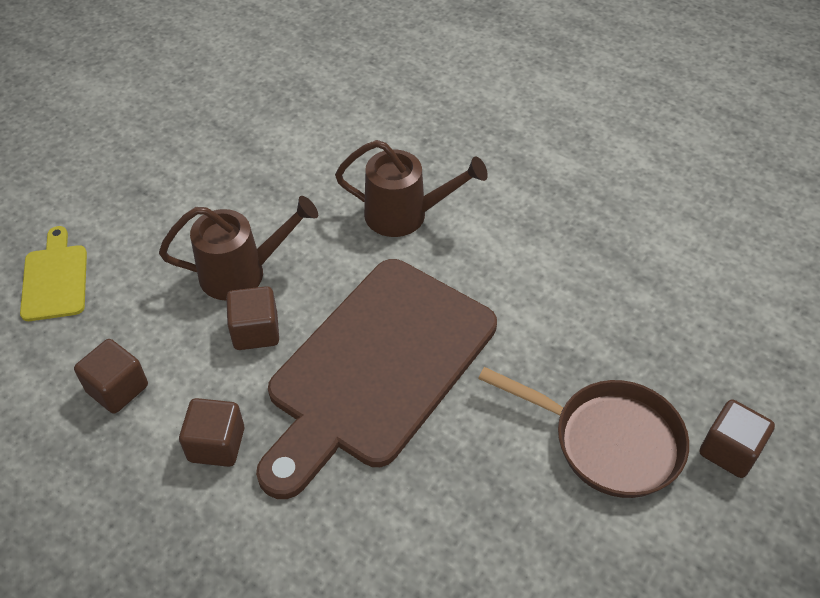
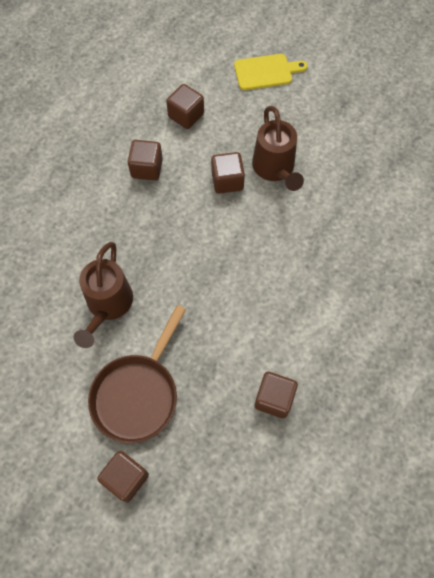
camera: 90 degrees right, 15 degrees up
(377, 368) = (198, 251): brown cutting board -> none
(405, 215) = (335, 268): brown watering can -> brown watering can (107, 305)
(591, 284) = (274, 398): none -> brown cube

